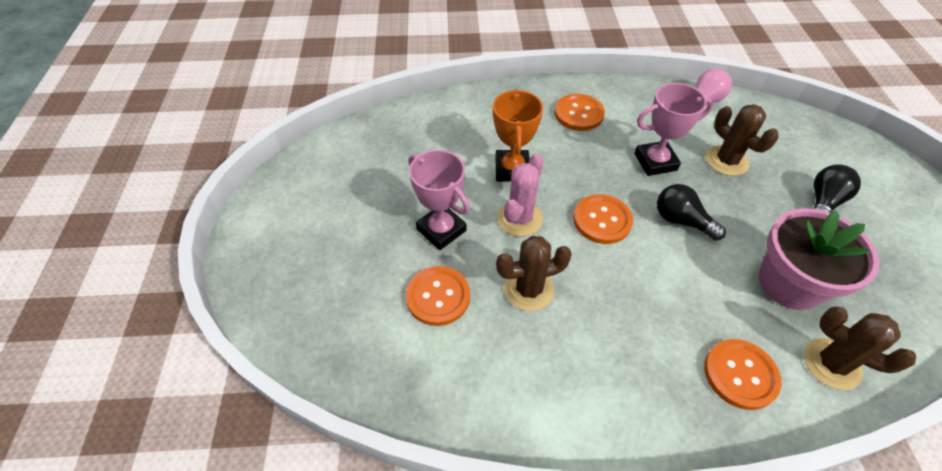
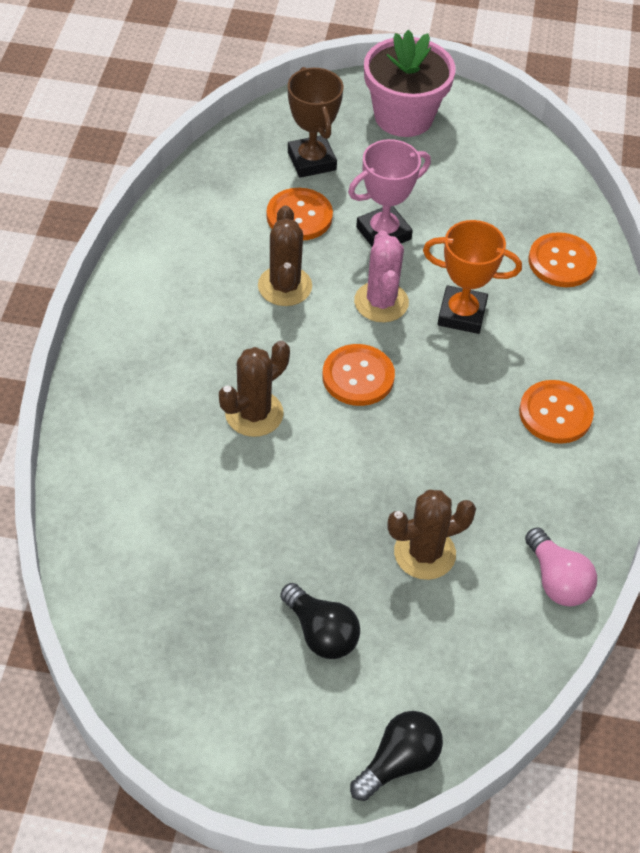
camera: 100 degrees right, 0 degrees up
(359, 302) = (311, 161): none -> brown trophy
(519, 219) = (381, 302): pink cactus -> pink cactus turned 45 degrees clockwise
(655, 162) = (441, 468): pink trophy -> none
(681, 221) = (335, 455): black light bulb -> black light bulb (398, 762)
(740, 374) = (131, 423): orange button -> orange button (561, 262)
(789, 283) = (214, 523): pink flower pot -> pink flower pot (403, 116)
(831, 364) = (111, 509): brown cactus -> brown cactus (254, 414)

